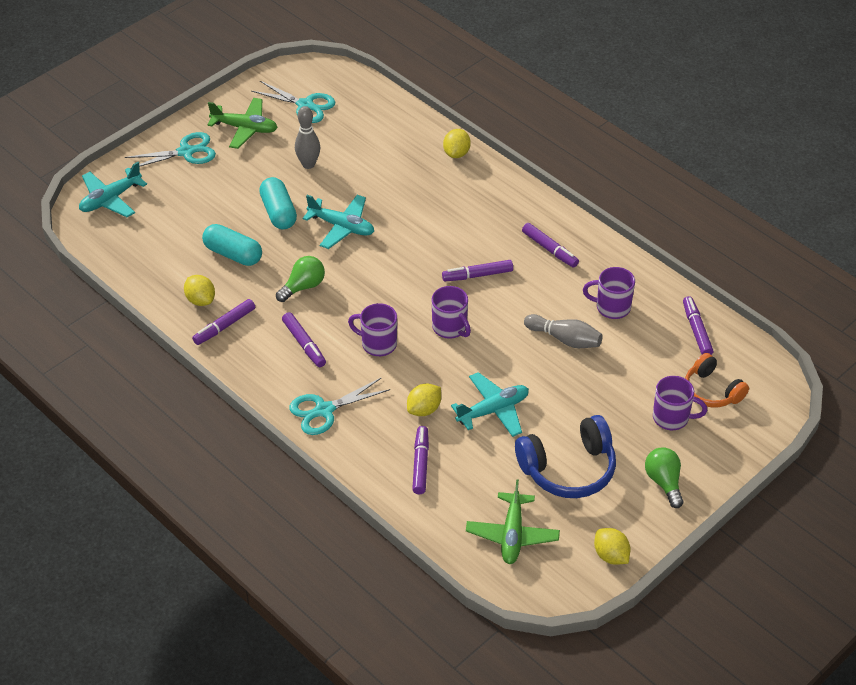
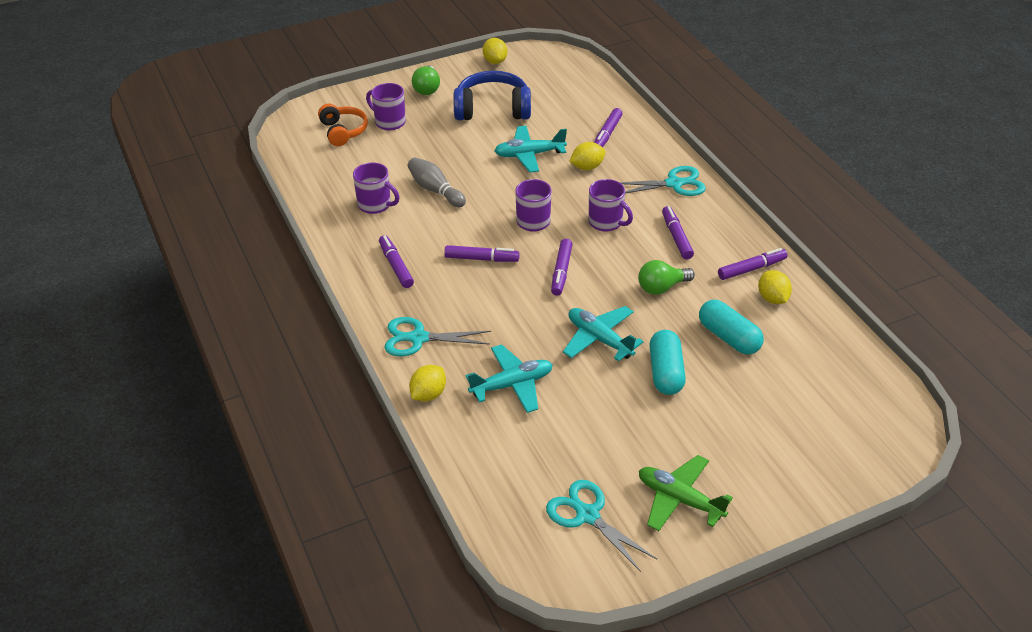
camera: 160 degrees left, 5 degrees down
(110, 199) = (869, 439): turquoise plane -> turquoise plane (512, 385)
(186, 152) = (765, 483): turquoise scissors -> turquoise scissors (418, 338)
(308, 164) = (612, 425): grey bowling pin -> none
(512, 535) = (558, 84): green plane -> none
(696, 330) = (317, 172): purple marker -> purple marker (561, 272)

